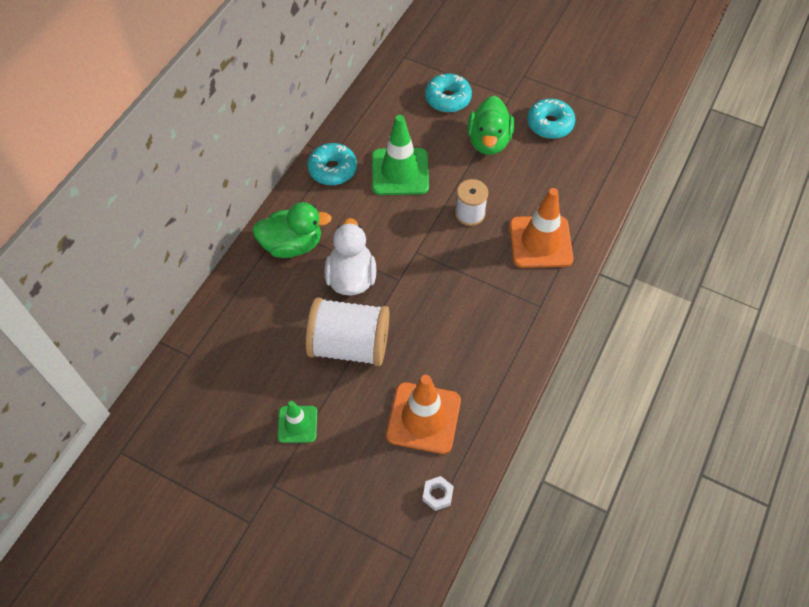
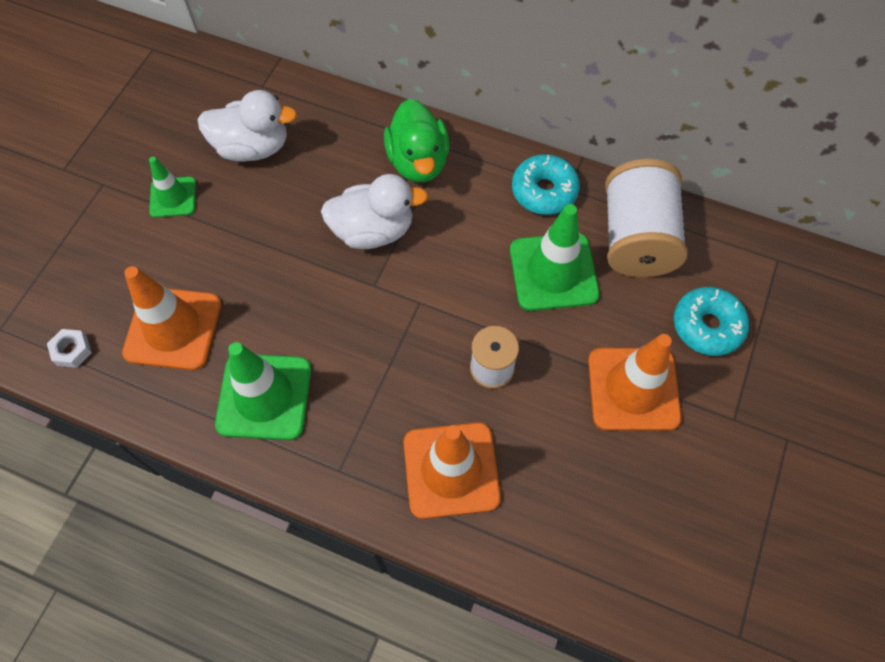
camera: 85 degrees right, 5 degrees up
(256, 362) = (252, 147): none -> white duck
(349, 345) = (275, 238): white spool -> white spool (636, 238)
(484, 352) = (264, 396): none -> green traffic cone
(488, 141) = (633, 389): green duck -> orange traffic cone
(549, 124) = (689, 483): turquoise donut -> none

